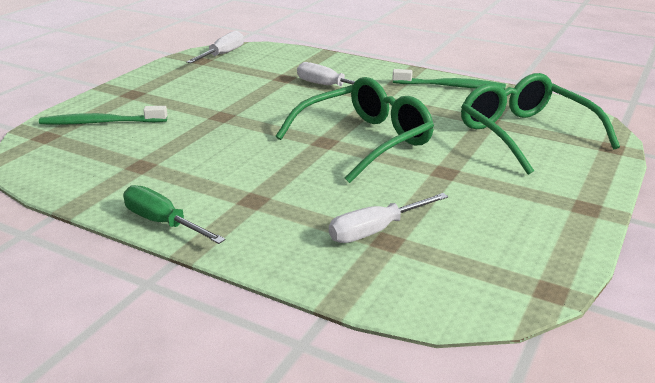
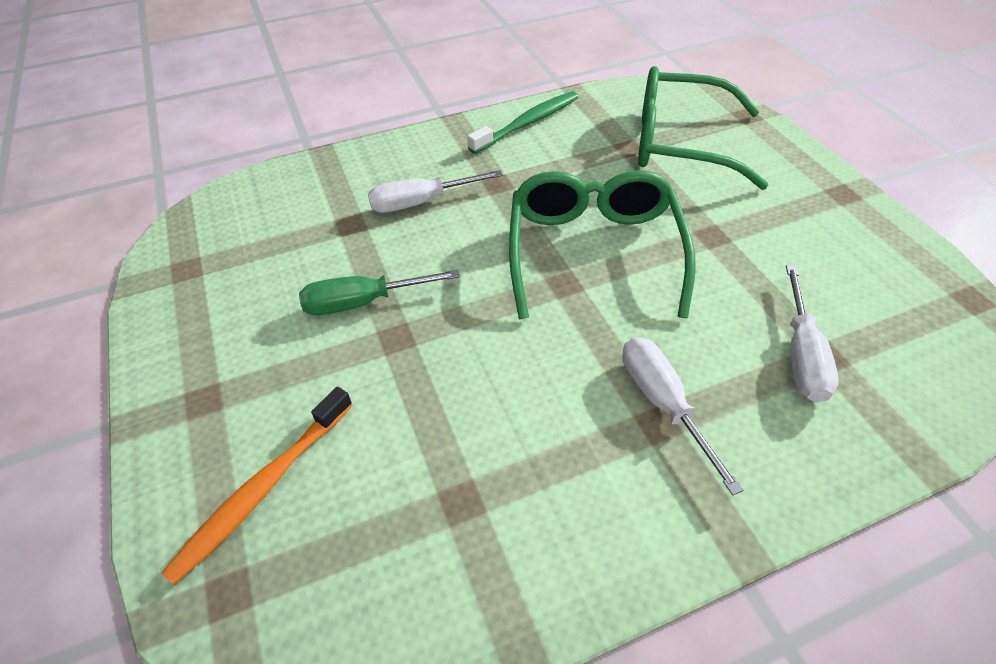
camera: 50 degrees left, 20 degrees up
(101, 122) = (263, 488): green toothbrush -> orange toothbrush
(162, 222) = (652, 552): green screwdriver -> green screwdriver (363, 302)
(222, 54) = (199, 239): white screwdriver -> white screwdriver (662, 403)

